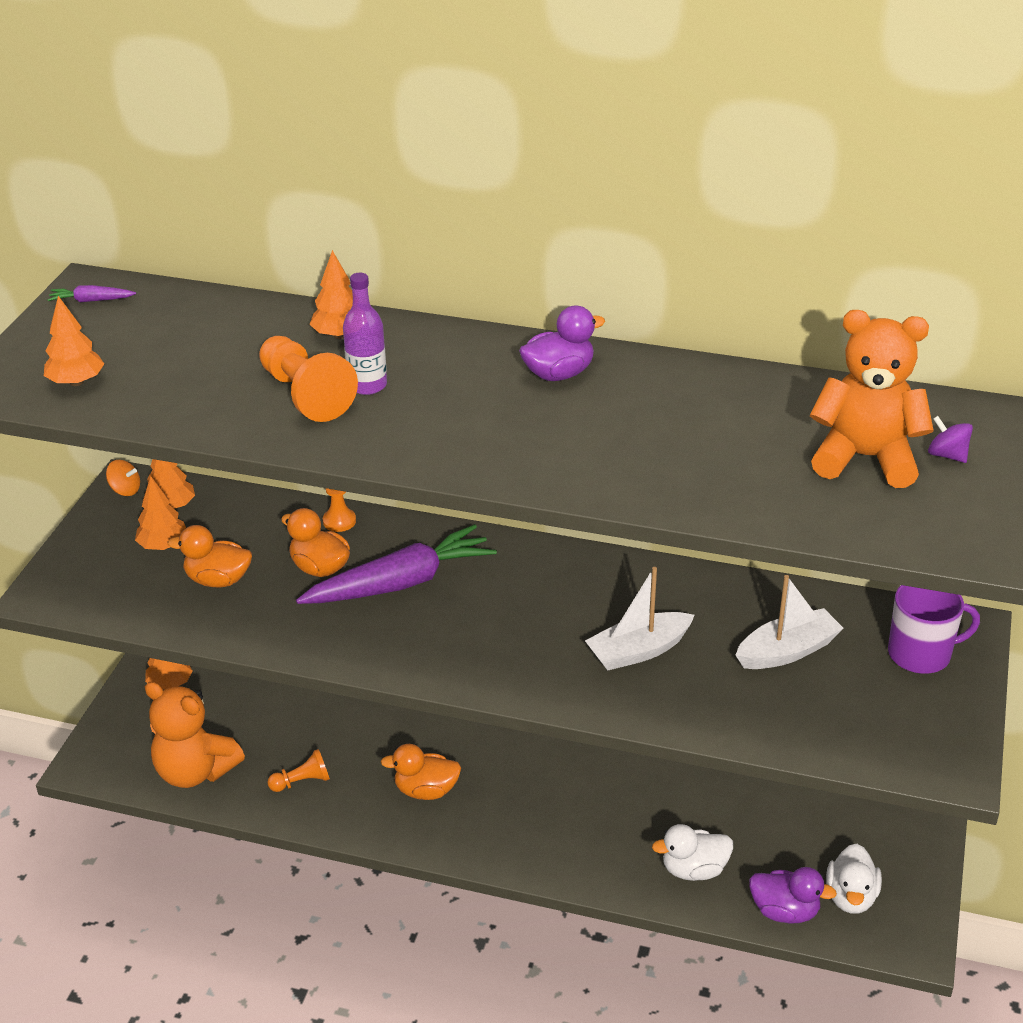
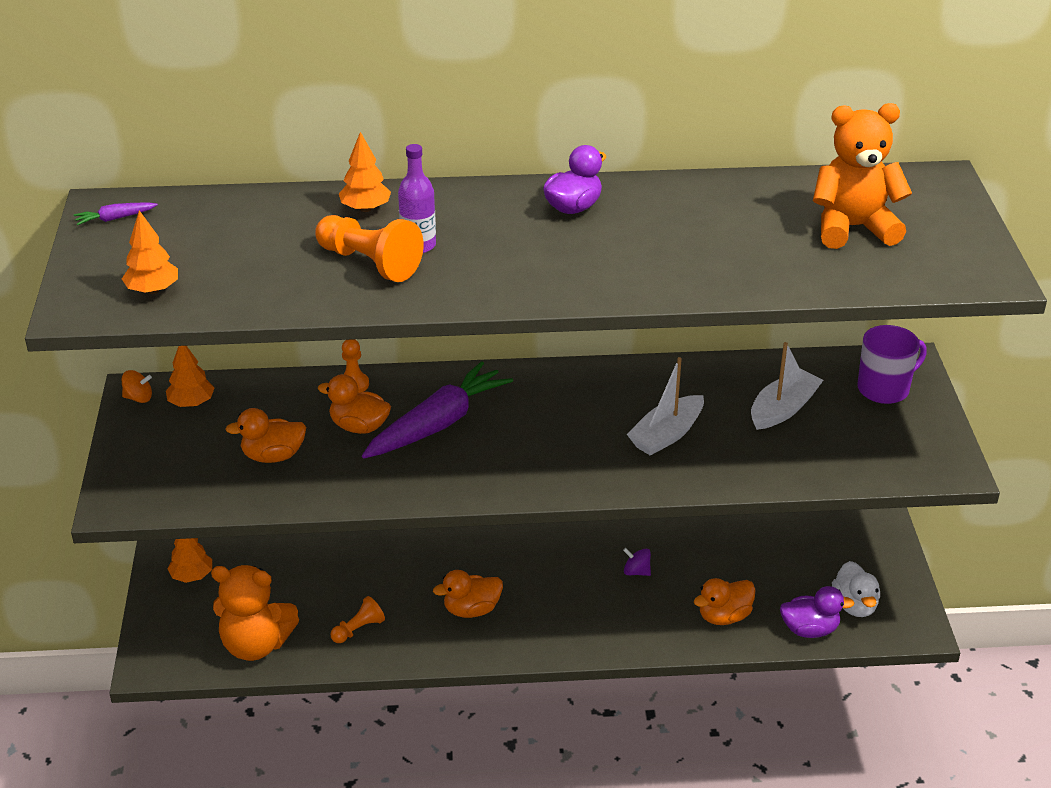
camera: 20 degrees left, 0 degrees up
(163, 546) = (204, 438): orange tree -> none
(694, 869) = (724, 616): white duck -> orange duck
(947, 455) = (911, 214): purple spinning top -> purple spinning top (636, 571)

